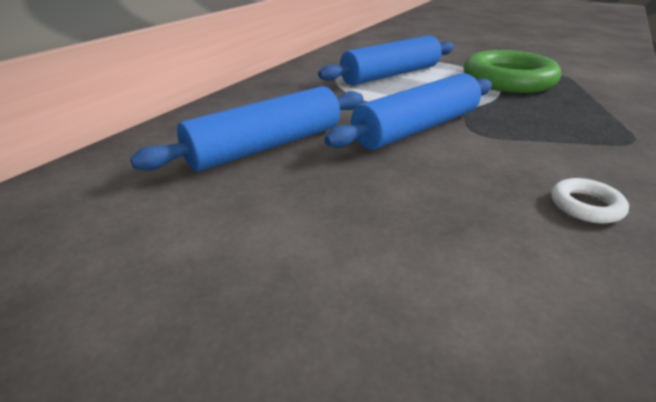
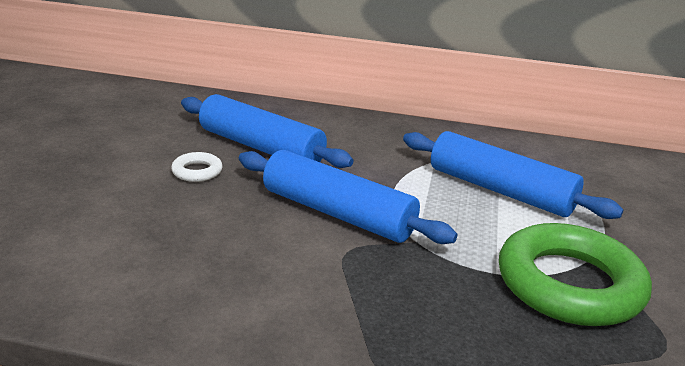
camera: 70 degrees right, 5 degrees down
(586, 206) = (203, 306): white ring -> white ring (197, 171)

